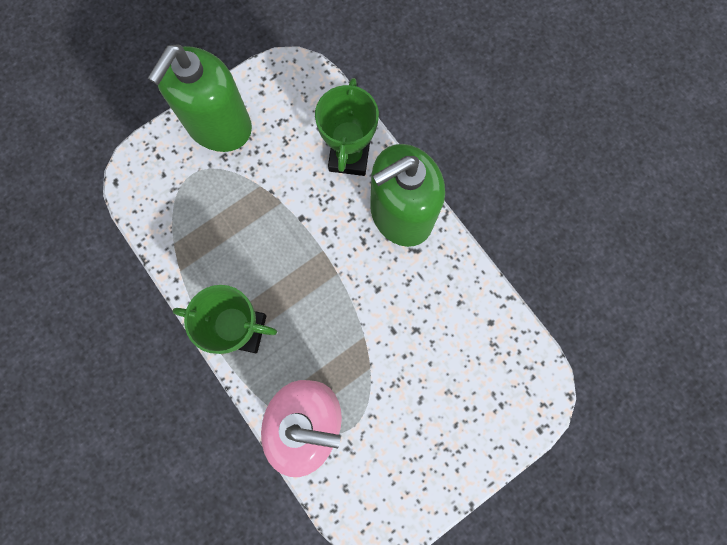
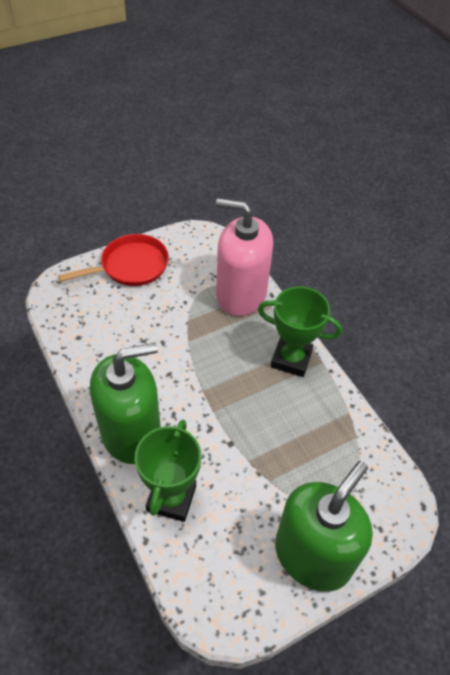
camera: 175 degrees left, 25 degrees down
(460, 447) = (130, 266): none -> red pan

